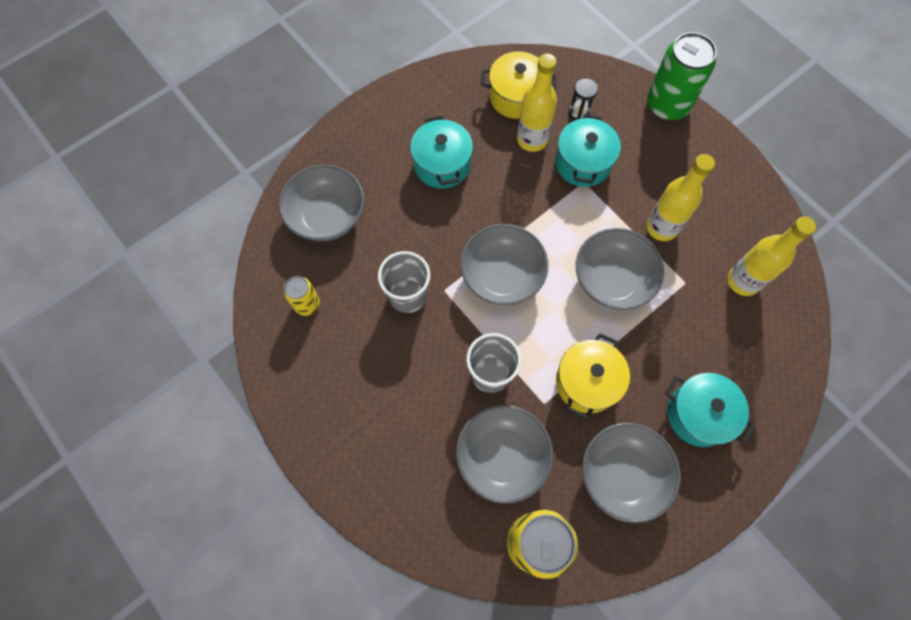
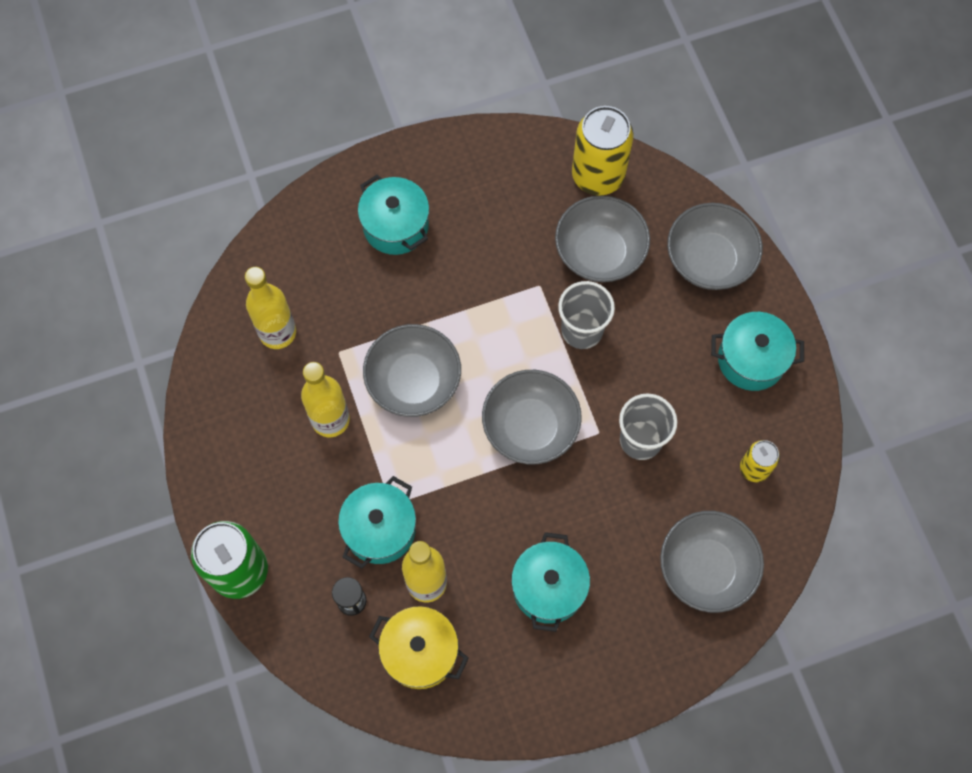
camera: 160 degrees left, 0 degrees up
(331, 399) = (751, 360): none -> turquoise pot
(587, 382) = (488, 290): yellow pot -> none
(622, 474) = (493, 201): grey bowl -> grey bowl (709, 260)

